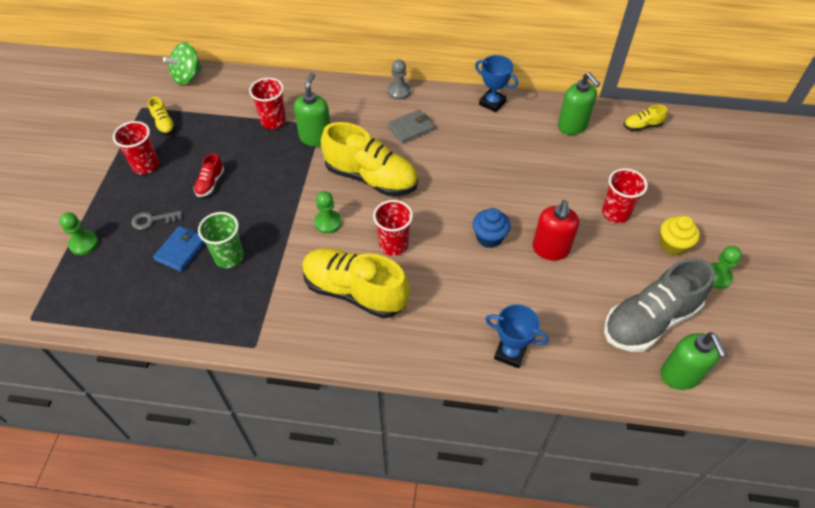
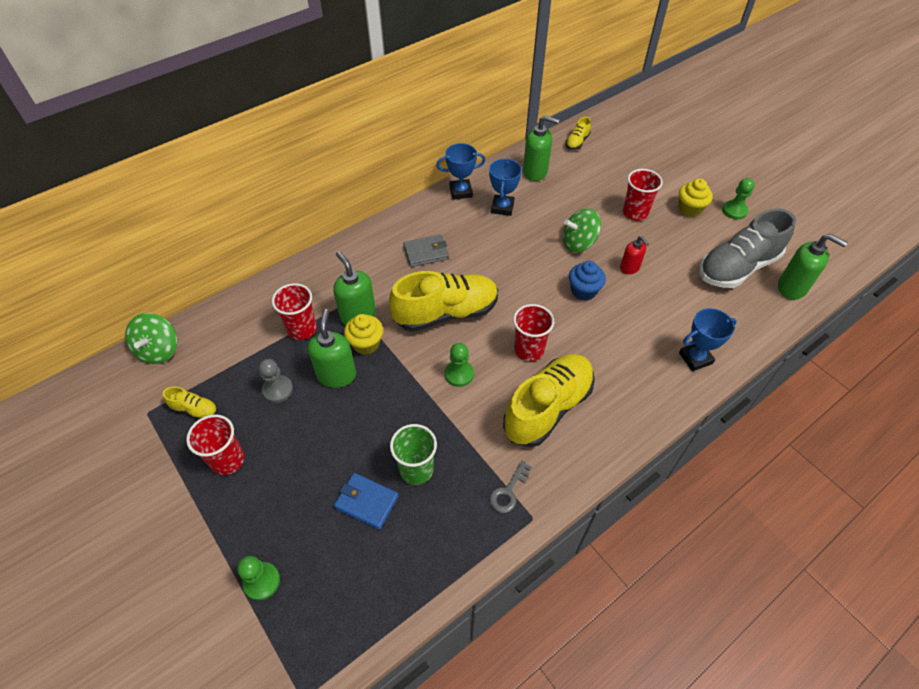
camera: 45 degrees left, 0 degrees up
(152, 220) = (303, 501): grey key -> grey key (508, 491)
(181, 250) = (367, 502): blue wallet -> blue wallet turned 45 degrees counterclockwise
(210, 183) = (315, 425): red shoe -> none
(257, 164) = (336, 375): none -> green soap dispenser
(297, 159) = (366, 344): none -> yellow cupcake
(355, 291) = (547, 408): yellow shoe -> yellow shoe turned 150 degrees clockwise
(399, 91) = (379, 230): grey pawn -> grey pawn (277, 389)
(411, 128) = (426, 253): grey wallet -> grey wallet turned 60 degrees clockwise
(509, 135) = (502, 207): none -> blue trophy
(534, 201) = (578, 243): none -> green spinning top
(550, 249) = (629, 268): red soap dispenser -> red soap dispenser, size x0.62
(649, 320) = (737, 267): grey shoe -> grey shoe turned 45 degrees clockwise

